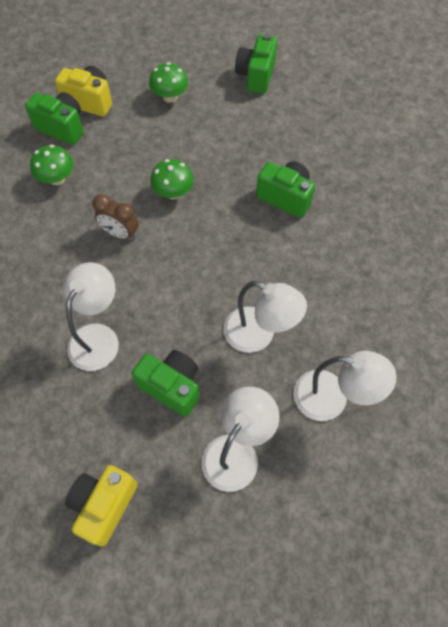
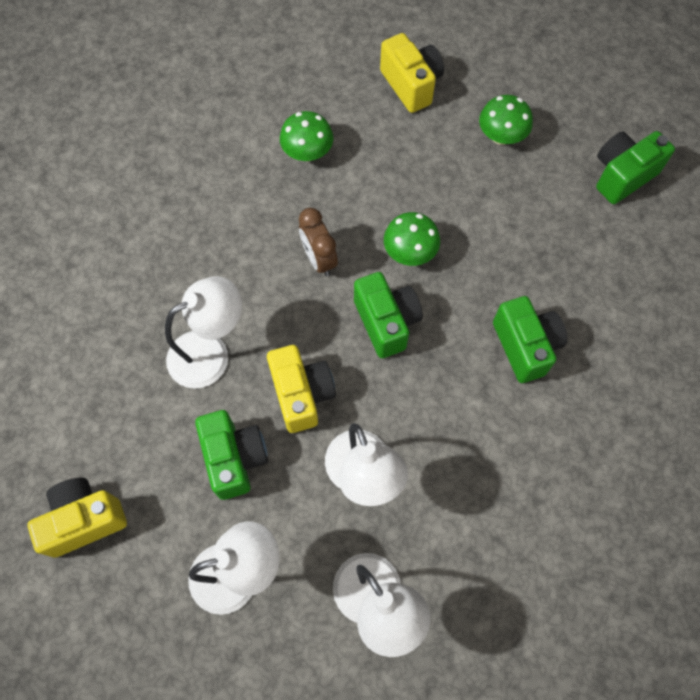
camera: 40 degrees right, 5 degrees up
(62, 128) = (358, 97): green camera -> green camera (386, 322)
(180, 317) = (302, 394): none -> yellow camera

